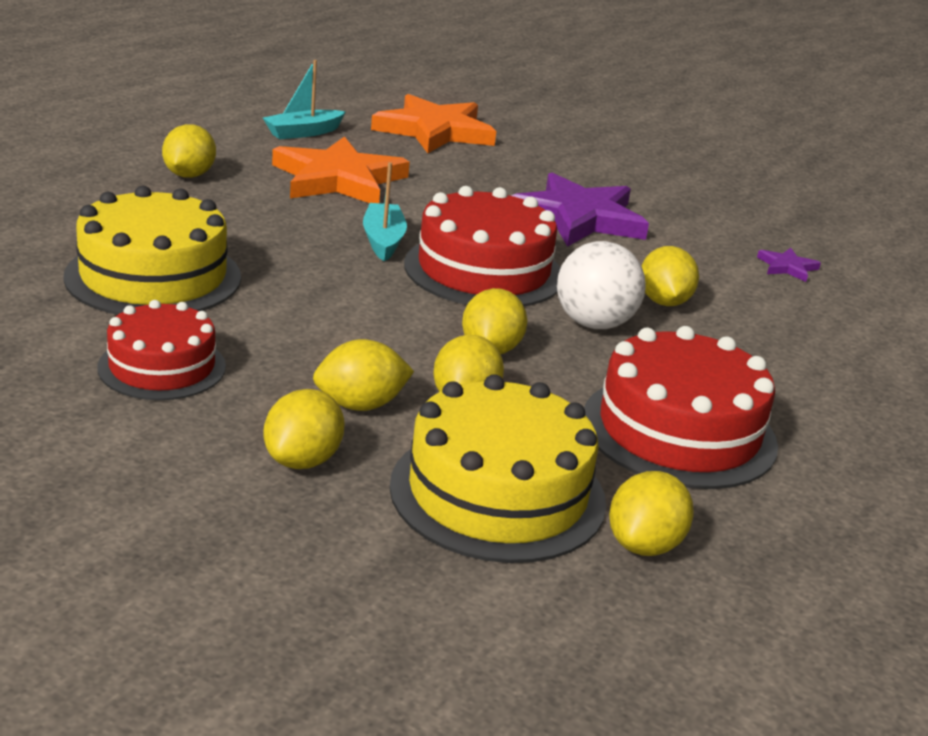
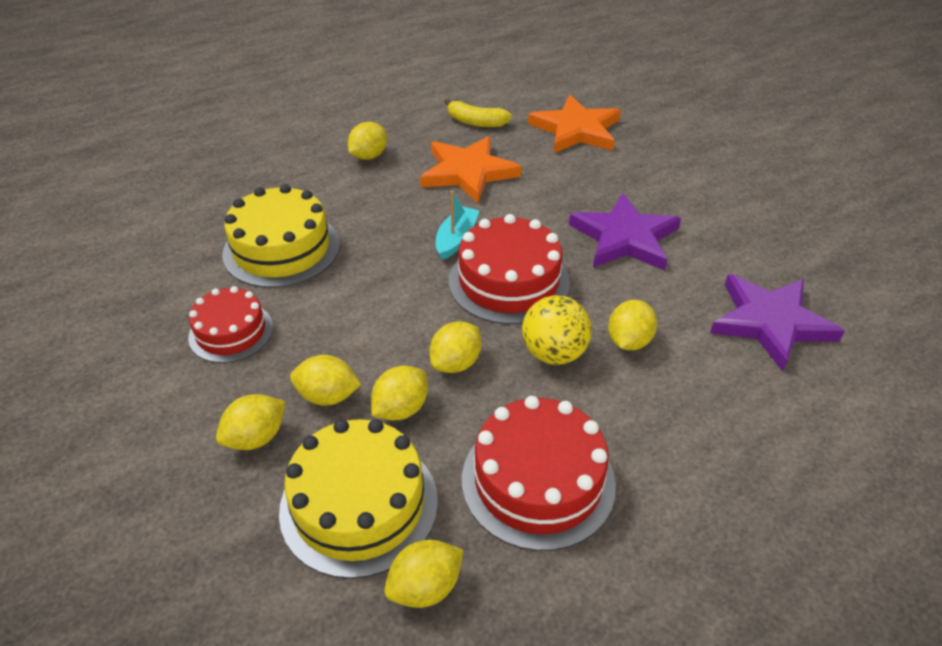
camera: 30 degrees right, 15 degrees up
(303, 133) = (476, 122): turquoise boat -> yellow banana
(594, 324) = (554, 353): white ball -> yellow ball
(787, 267) = (770, 323): purple star -> purple star, size x2.36

